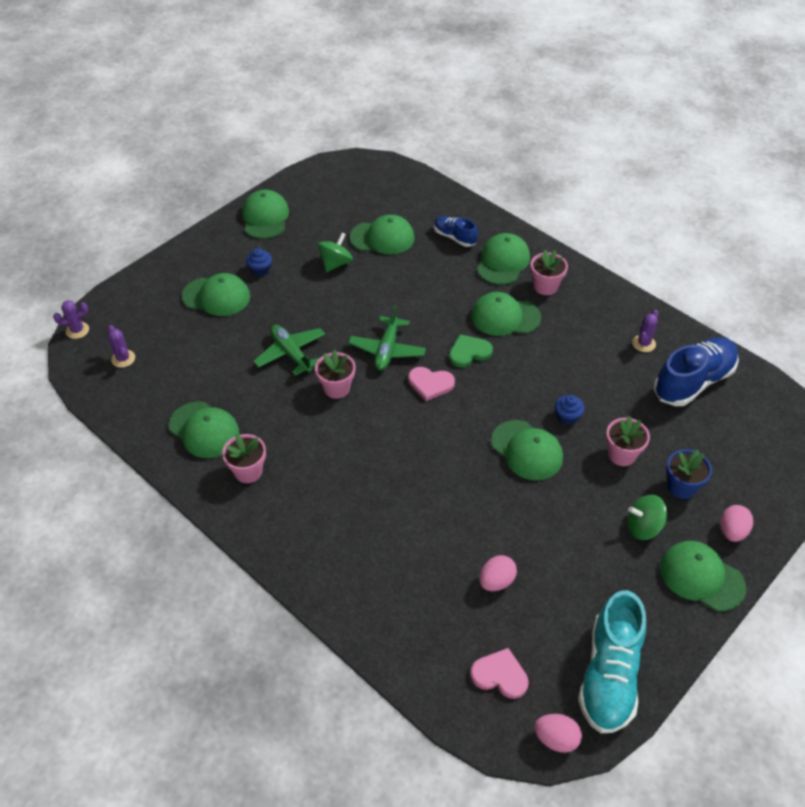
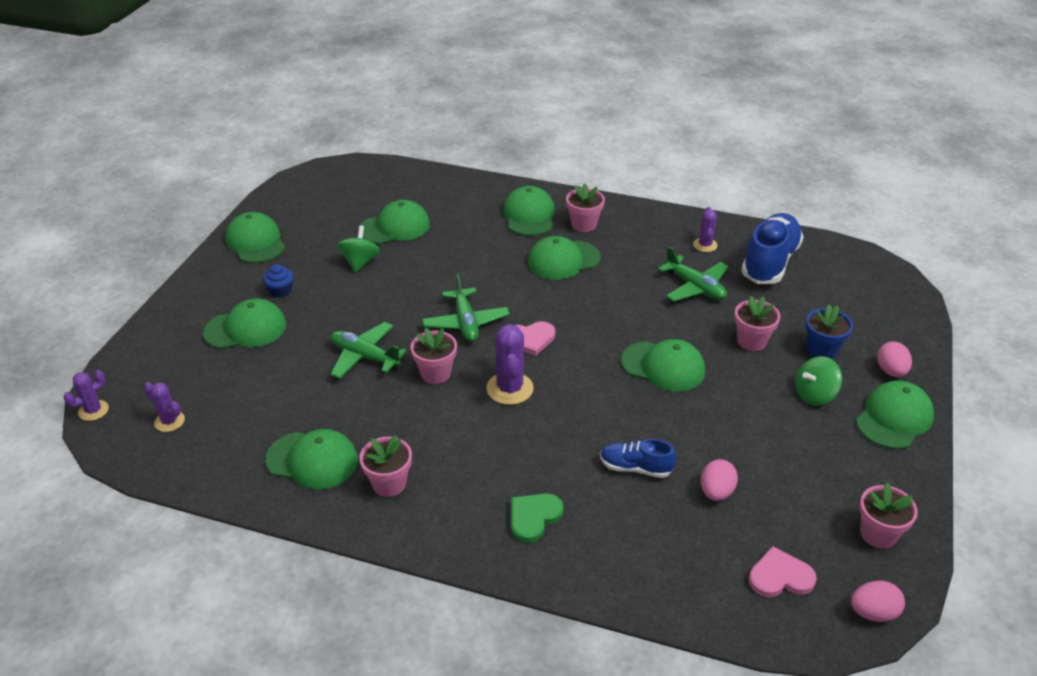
camera: 25 degrees left, 10 degrees down
(386, 424) = (510, 388): none -> purple cactus
(454, 237) = (468, 208): blue shoe -> blue shoe (635, 468)
(469, 352) = (549, 300): green heart -> green heart (533, 517)
(567, 417) = (680, 326): blue cupcake -> none
(606, 383) = (695, 287): none -> green plane
(609, 675) = (878, 534): turquoise shoe -> pink flower pot
(701, 577) = (894, 418): green cap -> green cap turned 120 degrees clockwise

